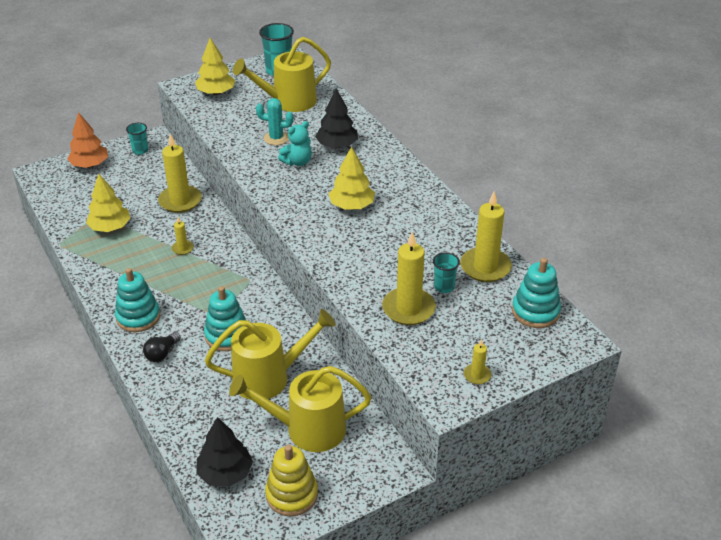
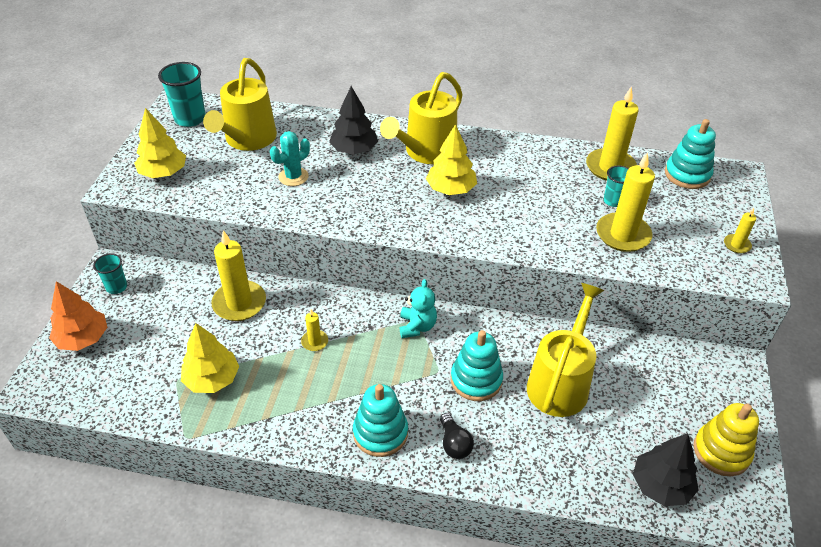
camera: 50 degrees left, 5 degrees up
(297, 162) = (347, 184): turquoise teddy bear -> turquoise teddy bear (417, 326)
(307, 429) = (648, 395): yellow watering can -> yellow watering can (426, 152)

